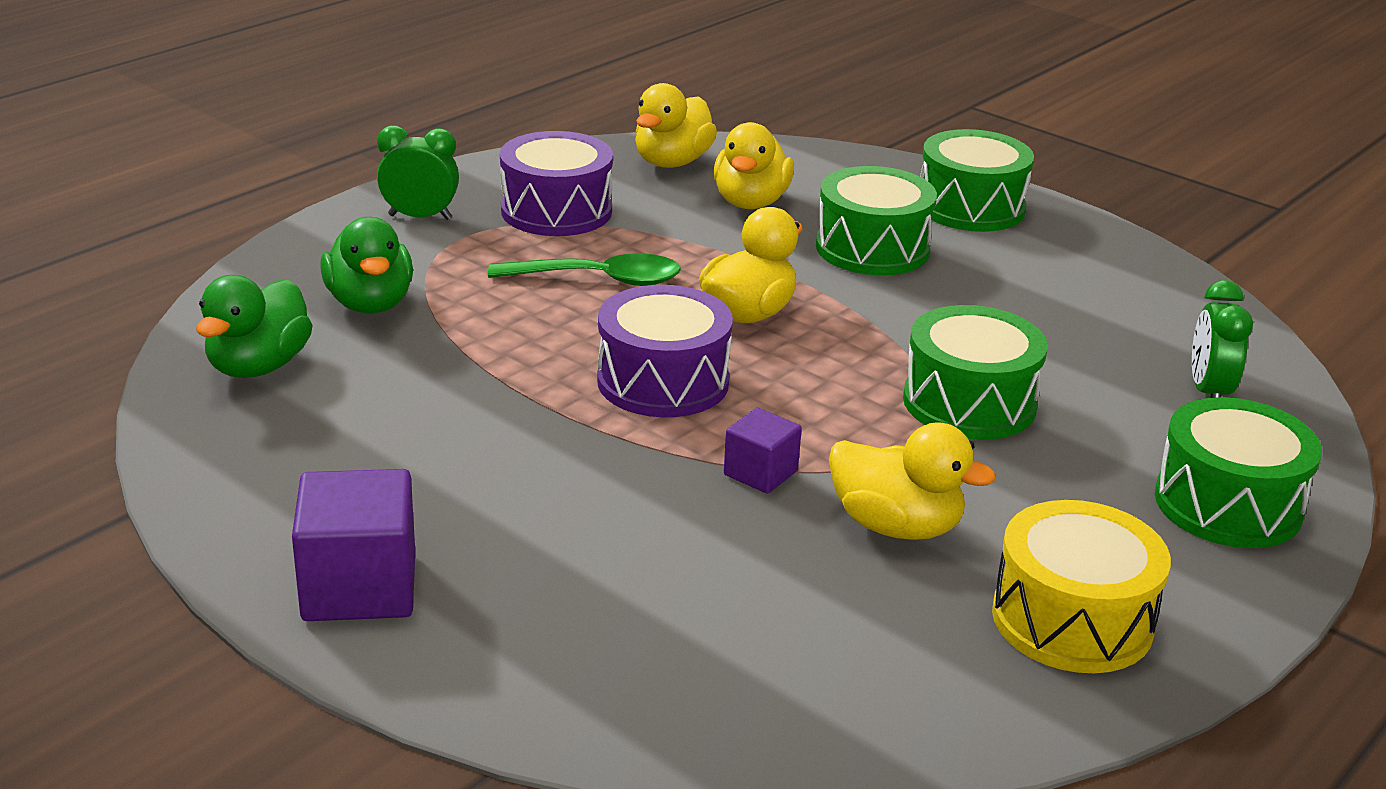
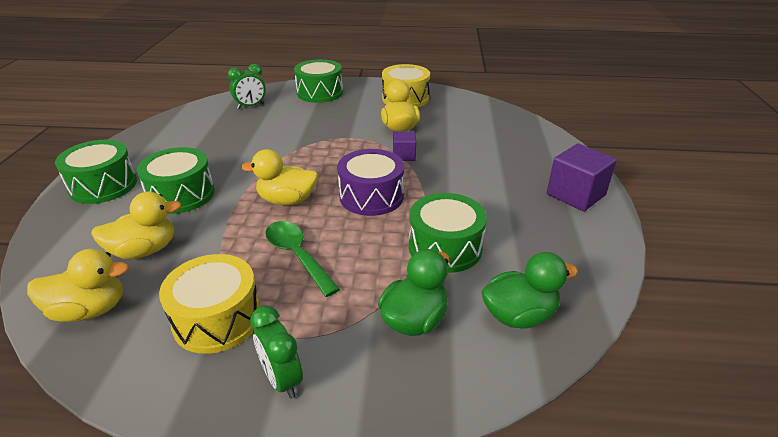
camera: 125 degrees left, 5 degrees up
(556, 211) = (217, 319): purple drum -> yellow drum
(969, 403) = (307, 137): green drum -> green drum (445, 247)

